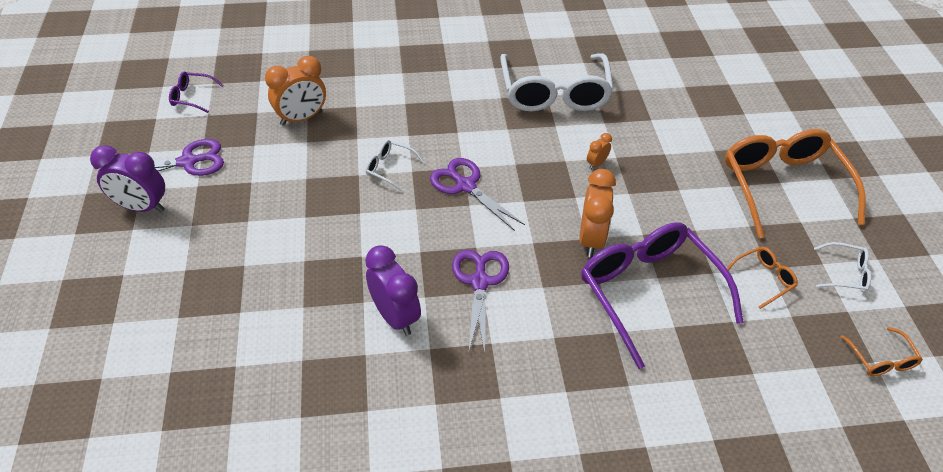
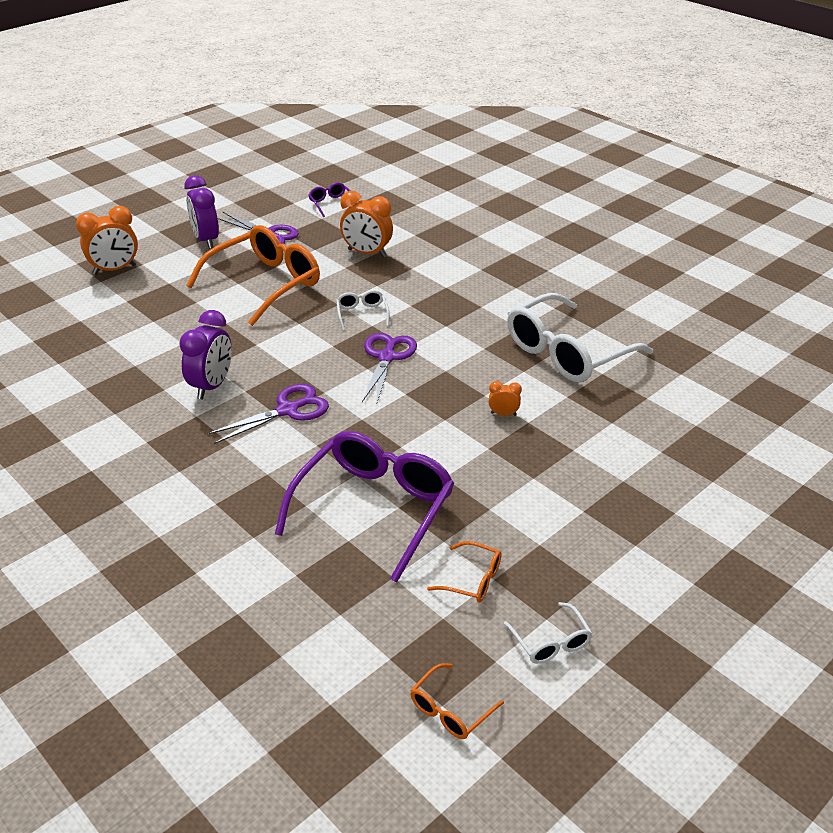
camera: 55 degrees right, 10 degrees down
(591, 239) = (402, 449): orange clock -> orange clock (115, 270)
(783, 187) = (630, 550): orange glasses -> orange glasses (264, 284)

